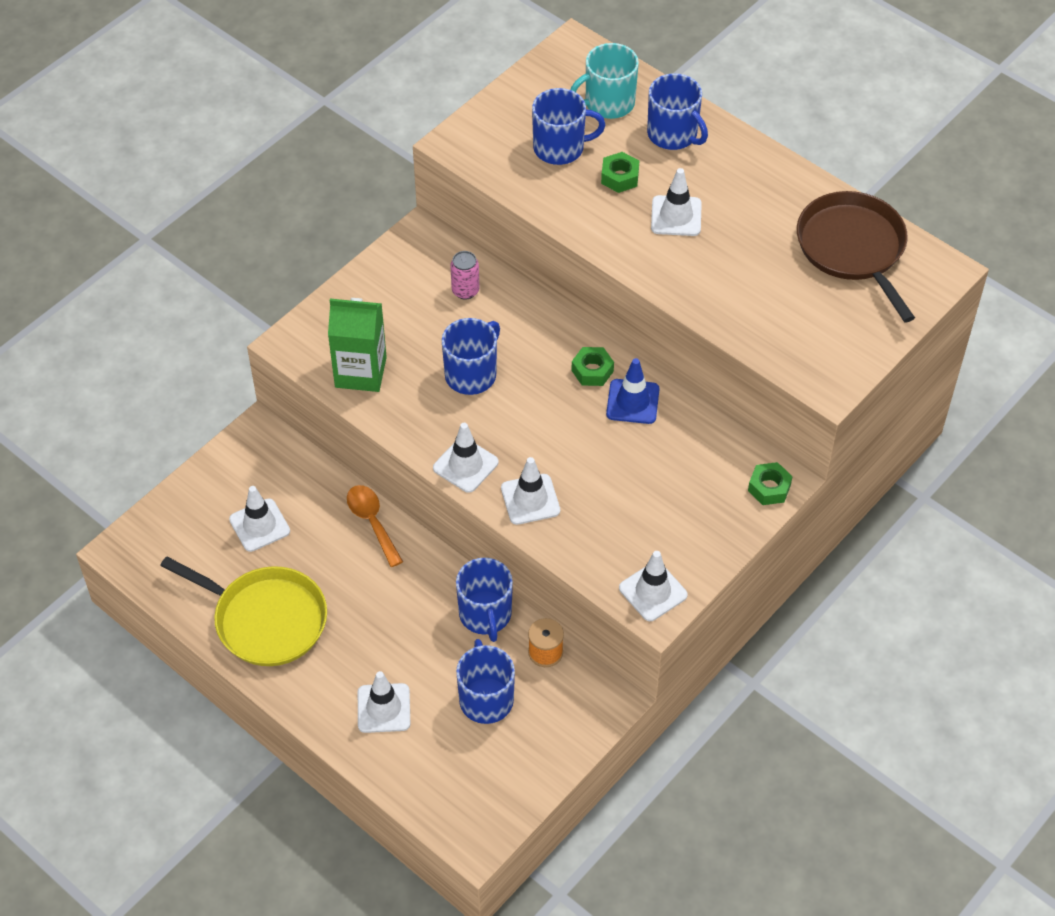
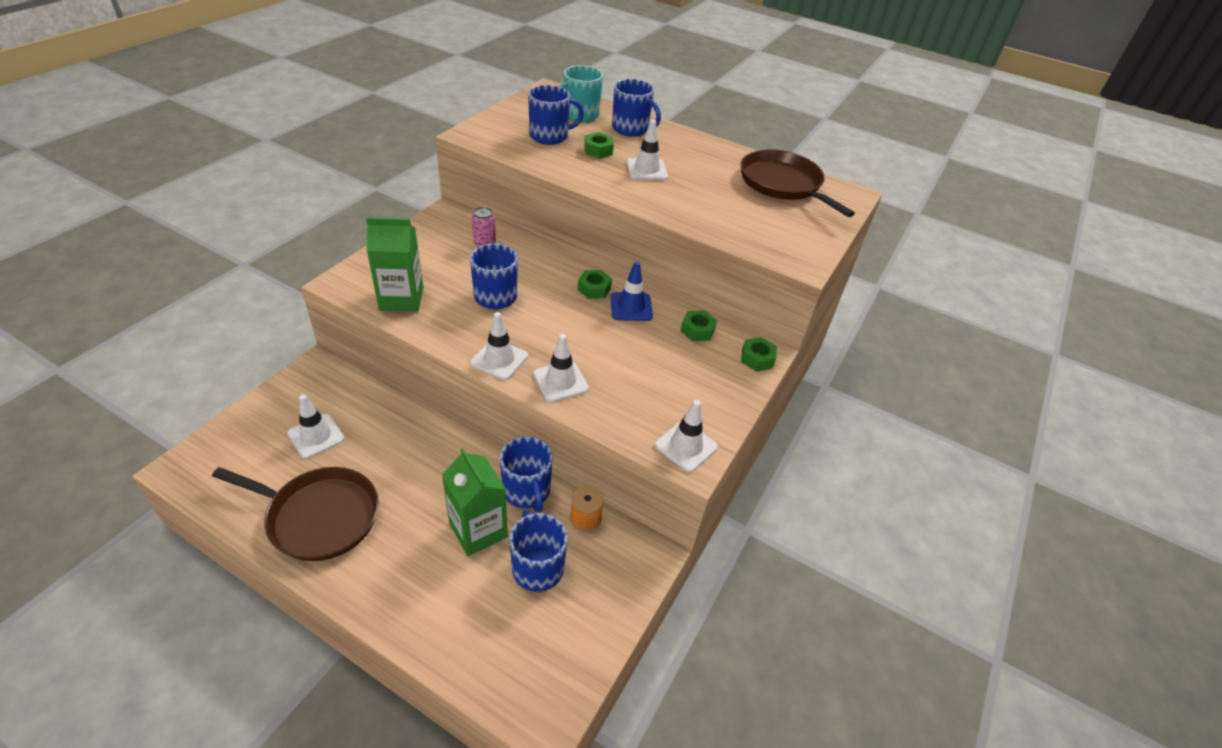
camera: 15 degrees left, 10 degrees down
(265, 619) = (318, 516): yellow pan -> brown pan
(372, 522) = (419, 425): orange spoon -> none
(384, 708) = (438, 588): white traffic cone -> none
(428, 652) = (478, 530): none -> green carton
(707, 442) = (697, 330): none -> green nut

